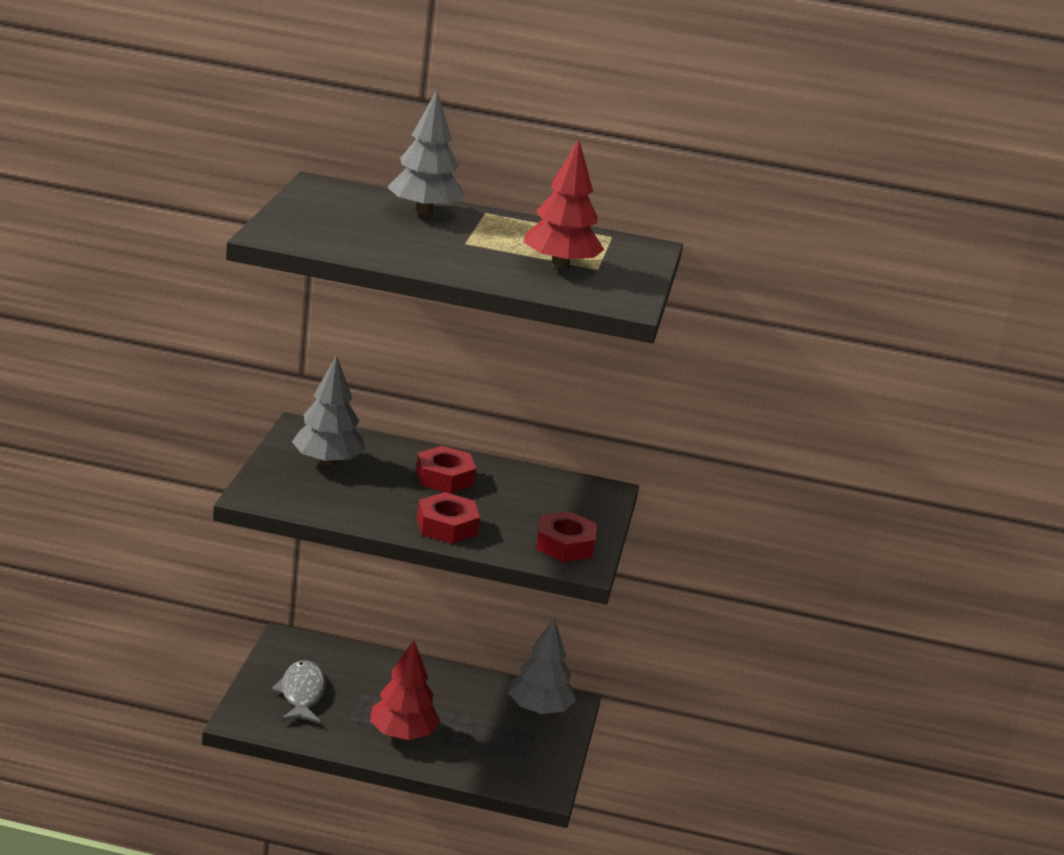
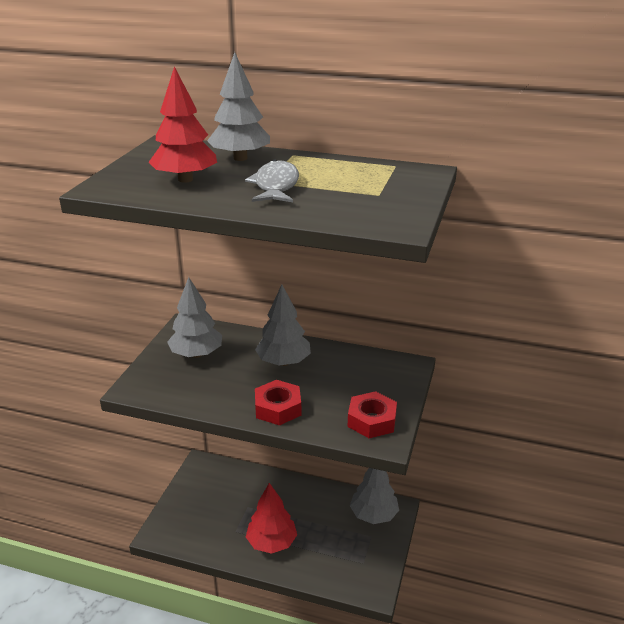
camera: 10 degrees right, 5 degrees up
(302, 694) = (204, 509): grey fish -> grey fish (276, 186)
(444, 478) = (283, 362): red nut -> grey tree
(560, 266) = (345, 195): red tree -> red tree (185, 179)

